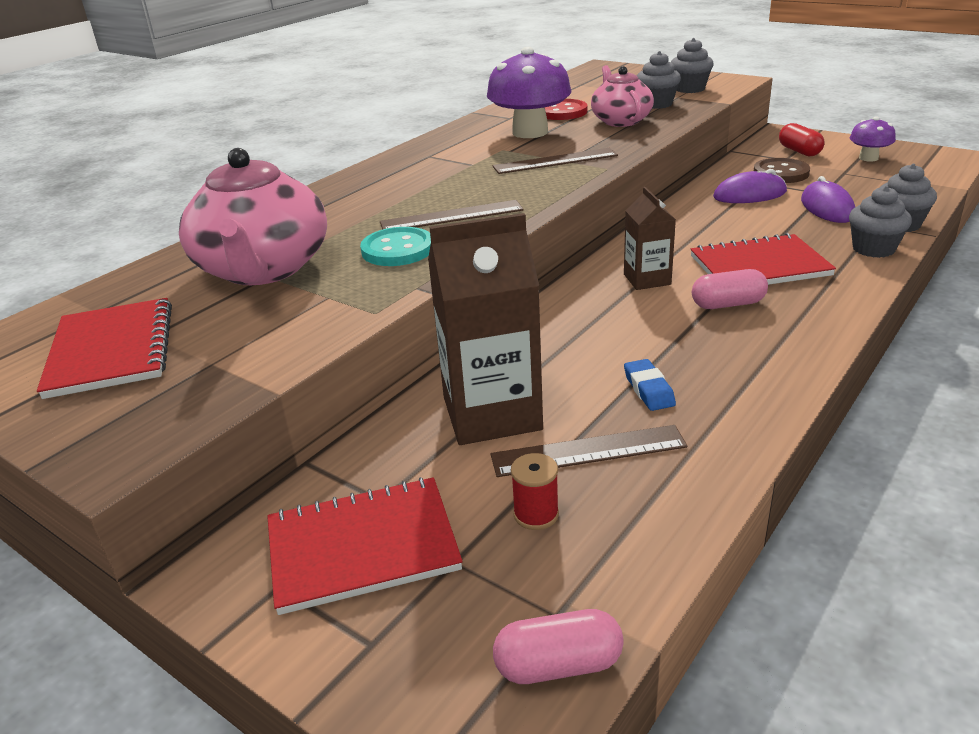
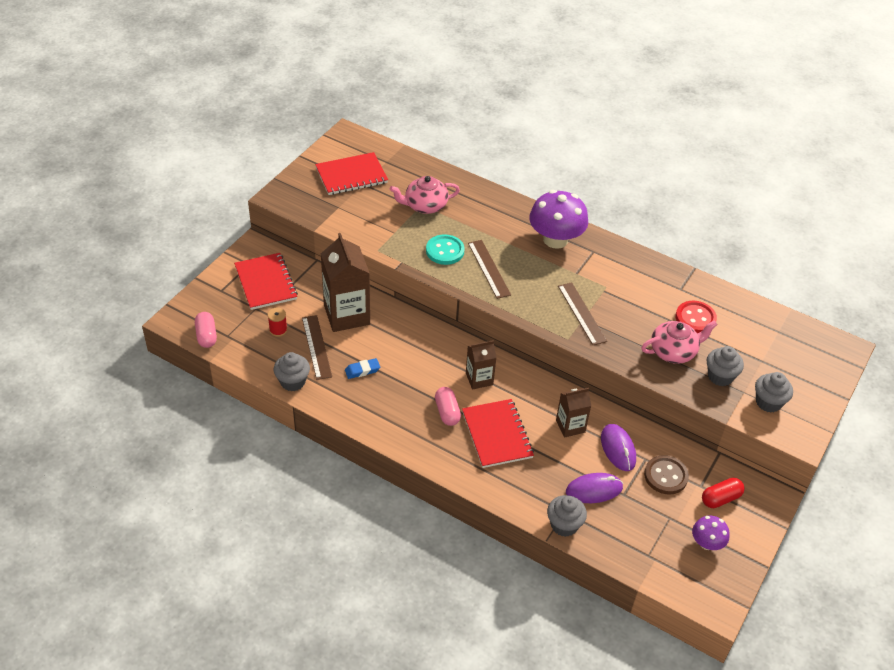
camera: 80 degrees right, 15 degrees up
(263, 269) = (425, 205): pink teapot -> pink teapot, size x0.61
(530, 132) = (643, 300): purple mushroom -> purple mushroom (555, 239)
(722, 219) = (570, 426): none -> brown carton
(873, 249) = (522, 499): grey cupcake -> grey cupcake (293, 381)

